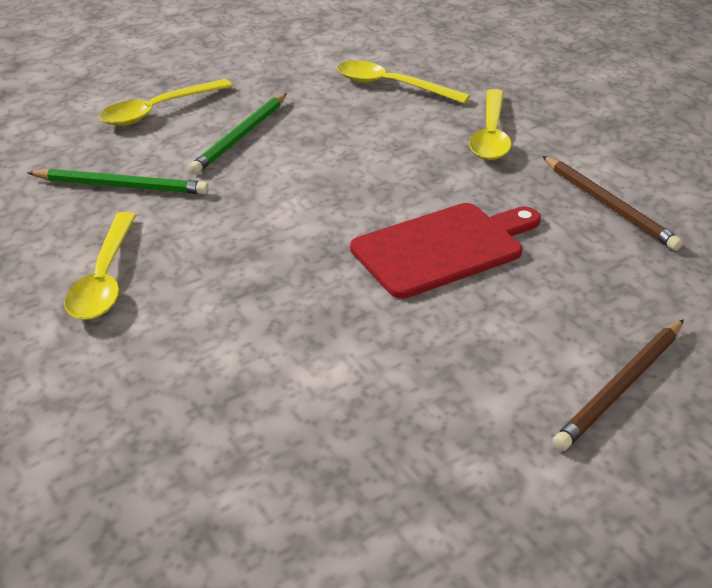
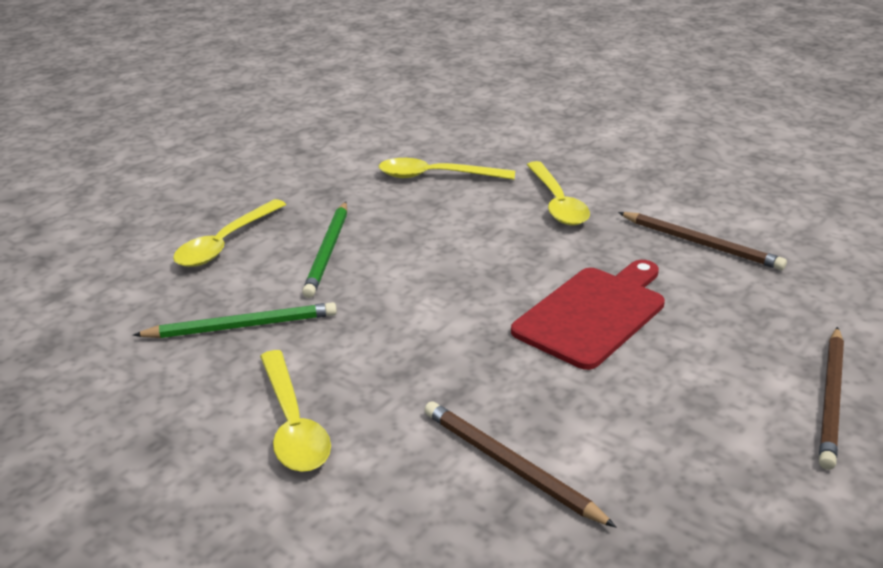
camera: 20 degrees left, 5 degrees down
(260, 363) = (510, 466): none -> brown pencil

